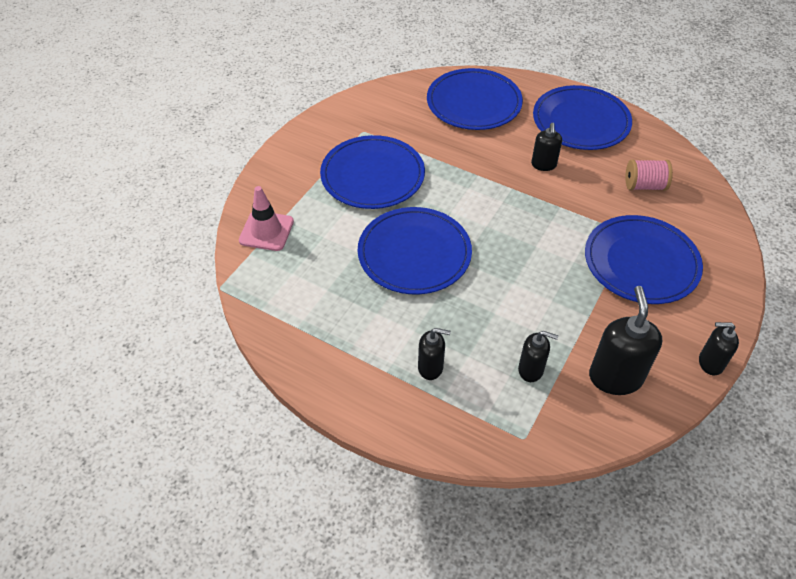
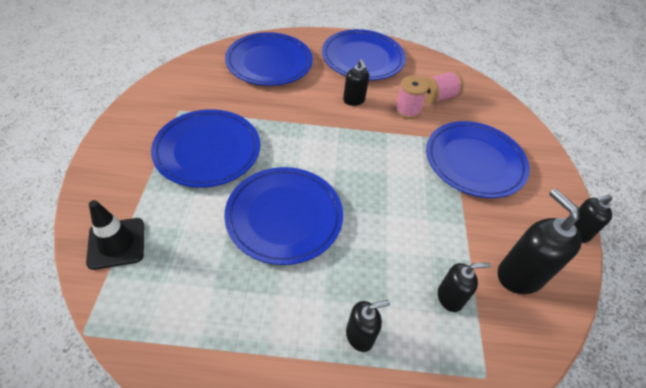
camera: 30 degrees left, 0 degrees up
(266, 231) = (116, 243): pink traffic cone -> black traffic cone
(598, 190) = (407, 110): none -> pink spool

